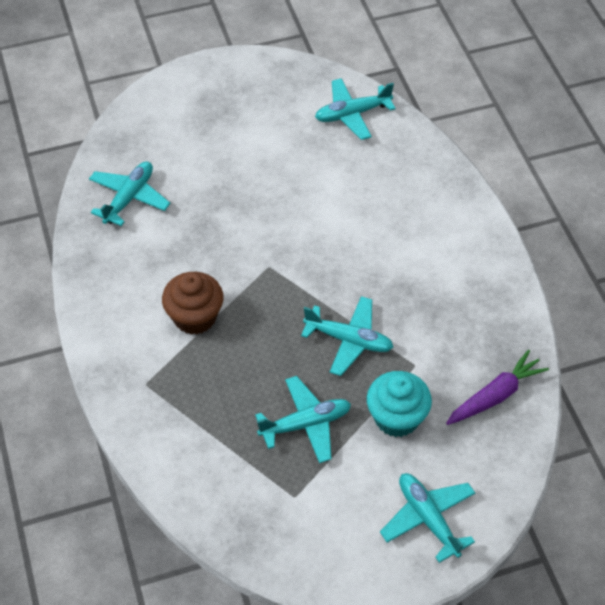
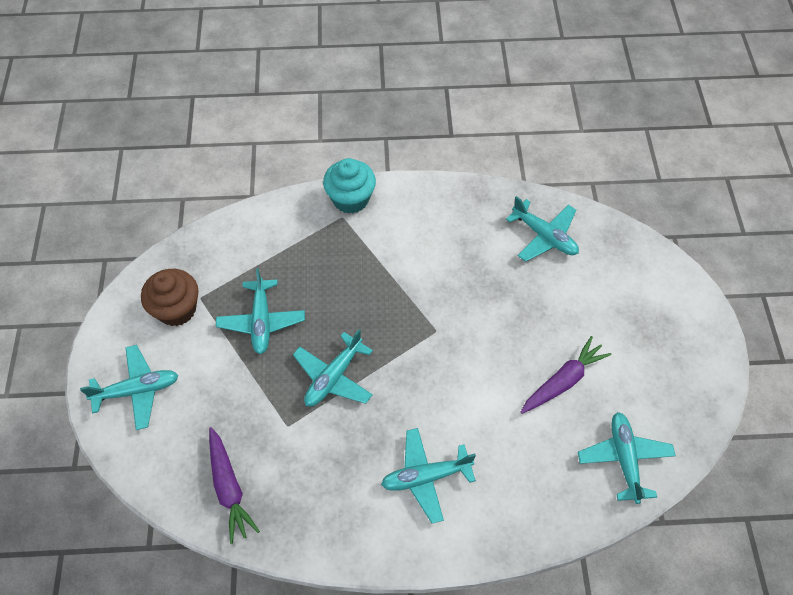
camera: 105 degrees right, 5 degrees up
(195, 317) = (397, 262): brown cupcake -> brown cupcake (176, 309)
(292, 163) = (563, 381): none -> purple carrot
(396, 417) = (240, 394): turquoise cupcake -> turquoise cupcake (350, 199)
(422, 244) = (426, 477): none -> turquoise plane

